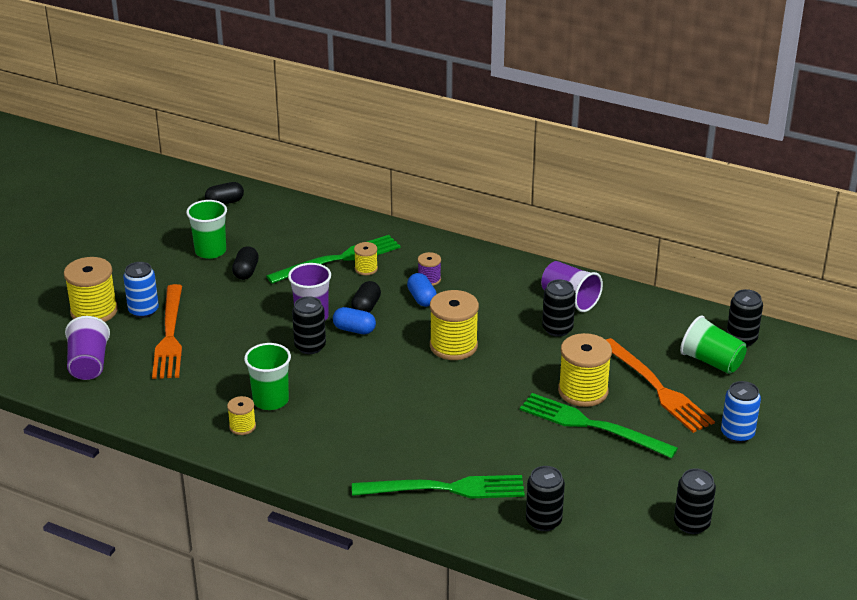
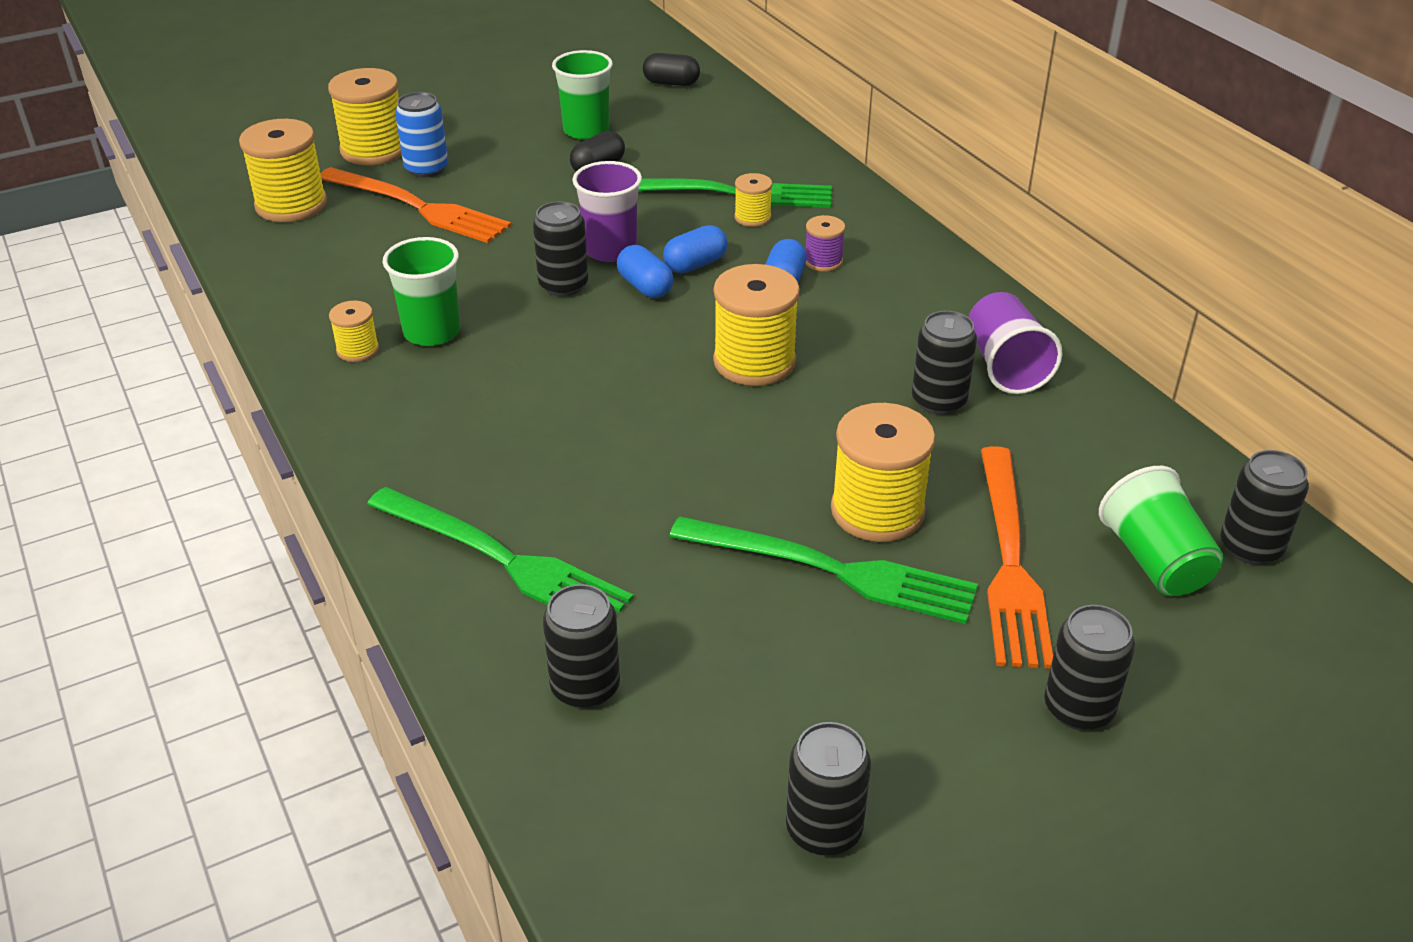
camera: 35 degrees right, 5 degrees up
(89, 364) = (291, 205): purple cup -> yellow spool
(169, 335) = (418, 207): orange fork -> orange fork turned 90 degrees counterclockwise
(366, 307) = (695, 264): black capsule -> blue capsule
(591, 425) = (832, 571): green fork -> green fork turned 135 degrees clockwise
(737, 434) = (1078, 708): blue can -> black can

